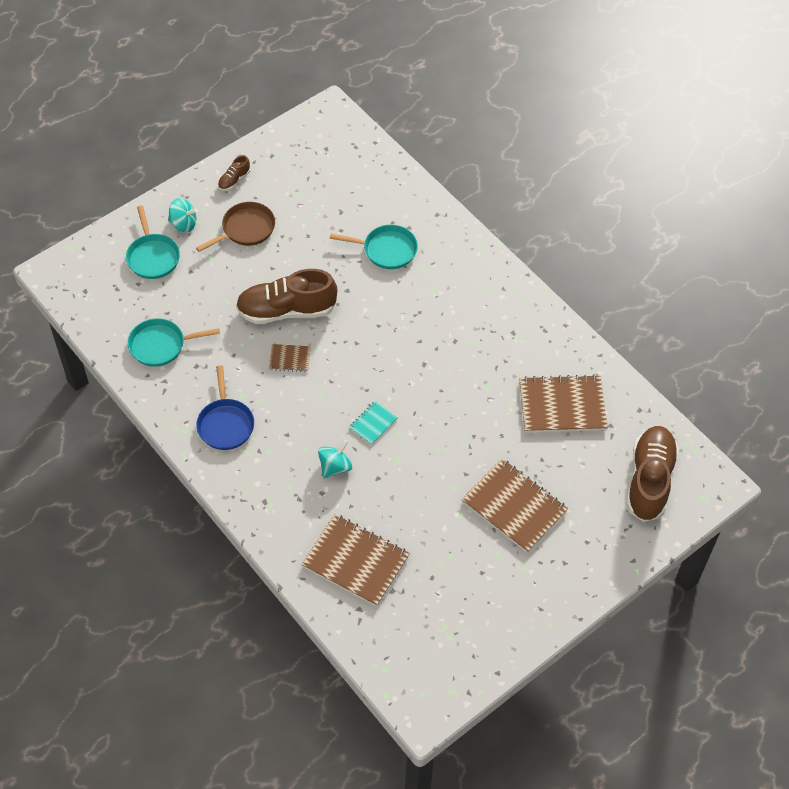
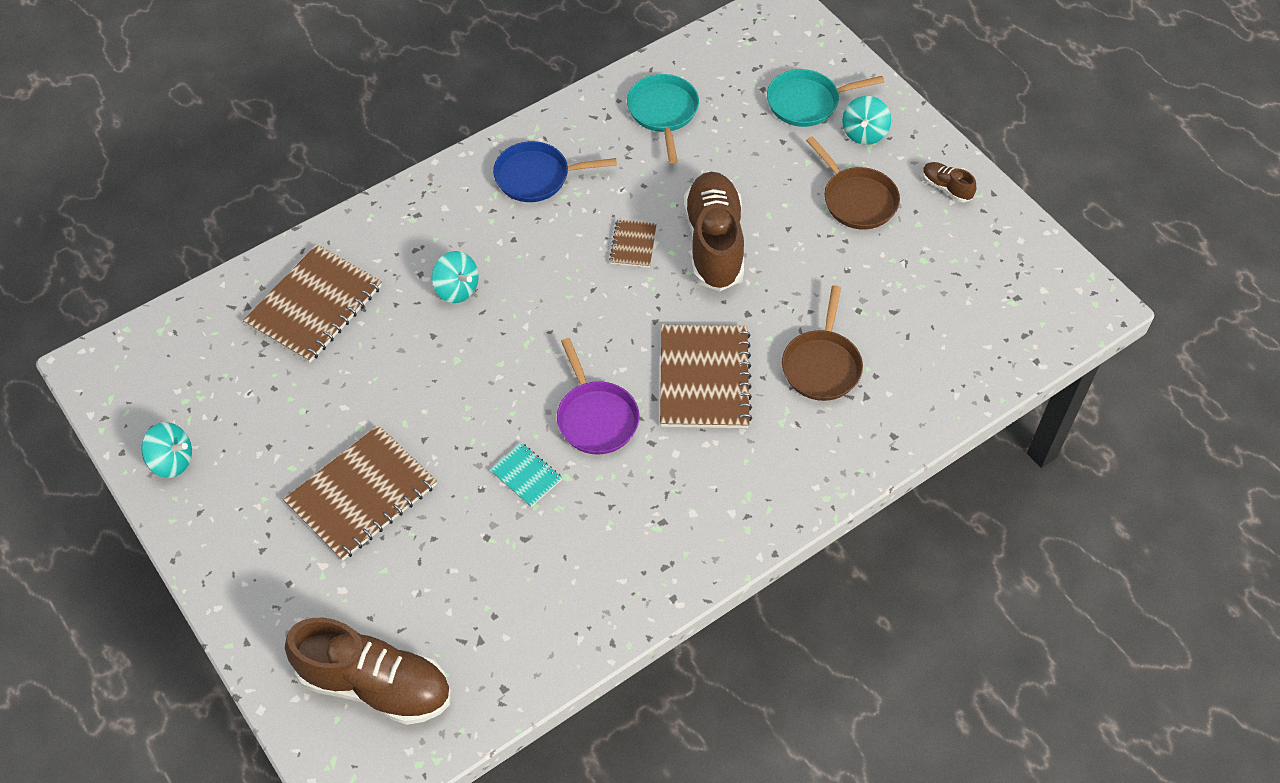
camera: 95 degrees right, 0 degrees up
(373, 423) = (519, 334): turquoise notebook -> turquoise notebook (526, 475)
(386, 250) = (821, 365): turquoise pan -> brown pan
(438, 373) = (596, 417): none -> purple pan
(501, 635) = (172, 461): none -> turquoise spinning top
(562, 405) = (523, 576): brown notebook -> brown notebook (704, 378)

